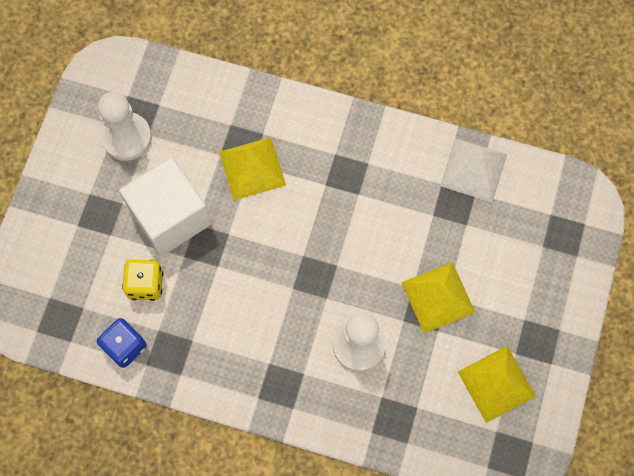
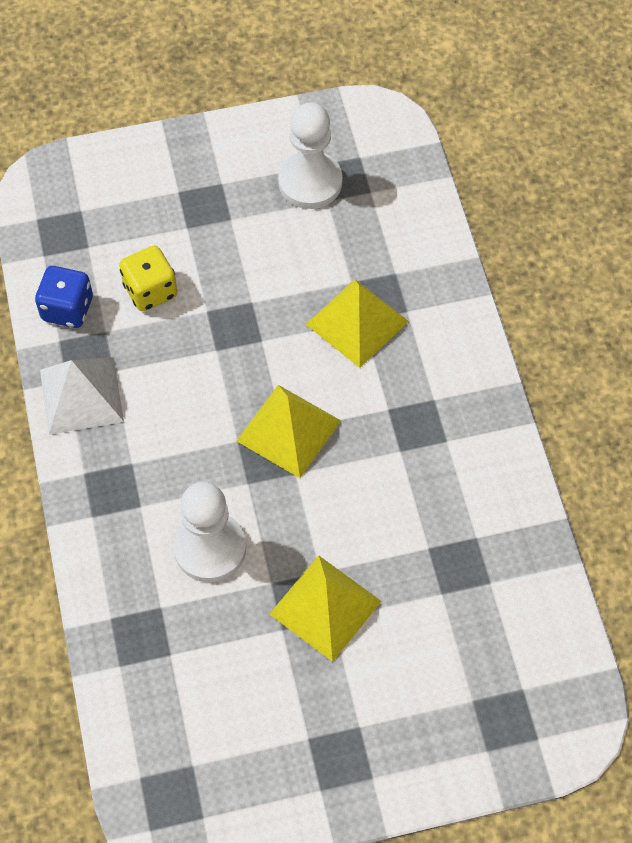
camera: 60 degrees right, 10 degrees down
(170, 217) = (244, 272): white cube -> none
(473, 170) = (519, 564): white pyramid -> white pyramid (81, 395)
(496, 383) = (254, 734): yellow pyramid -> yellow pyramid (289, 430)

